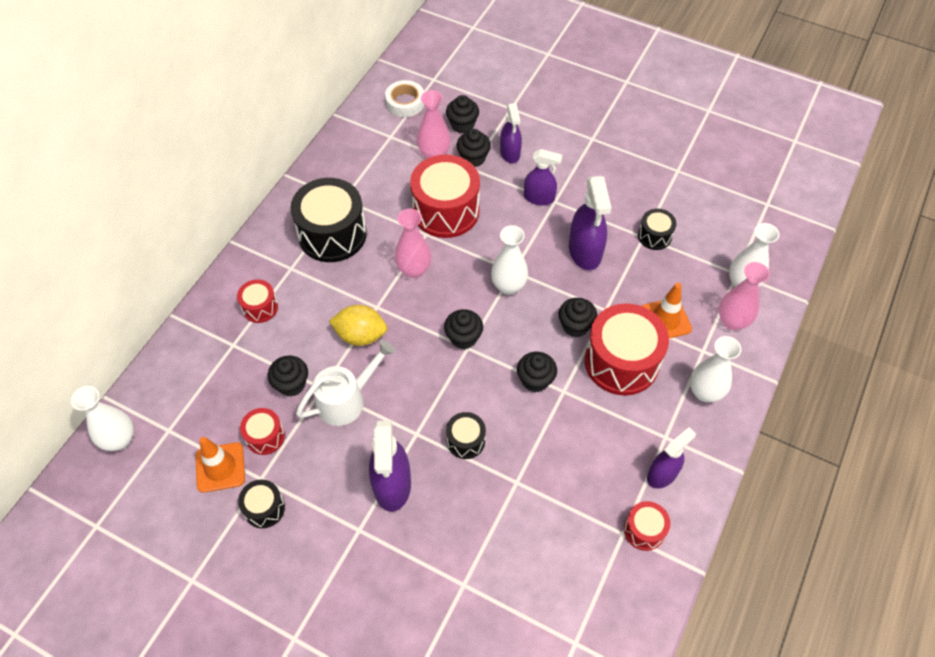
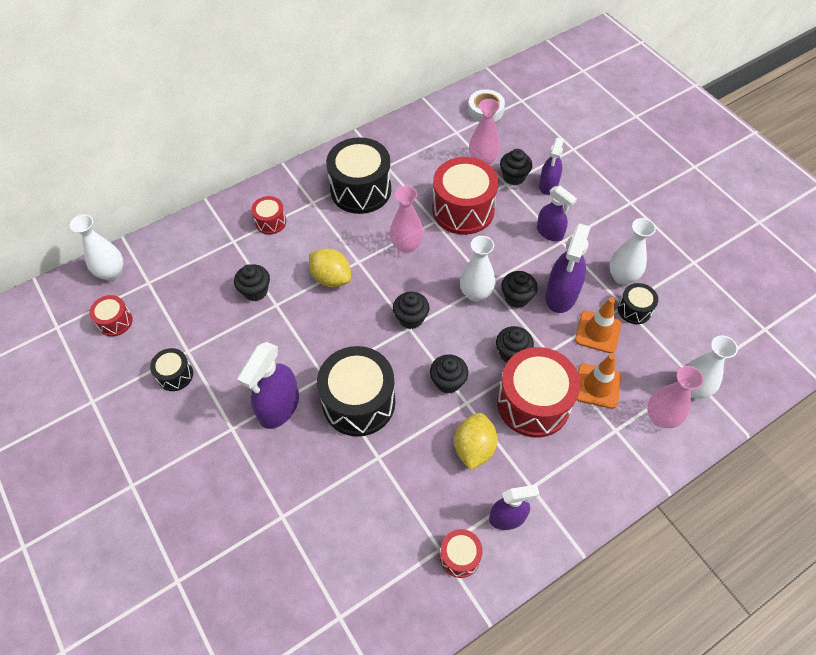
camera: 30 degrees right, 0 degrees up
(220, 467) = (165, 328): orange traffic cone -> orange traffic cone (598, 332)
(265, 436) = (211, 321): red drum -> red drum (115, 321)
(347, 399) = (288, 323): white watering can -> none
(462, 125) = (522, 146): black cupcake -> black cupcake (516, 298)
(465, 441) = (359, 402): black drum -> black drum, size x2.02
(596, 428) = (474, 448): none -> yellow lemon
(705, 392) = (593, 467): white vase -> white vase (622, 277)

